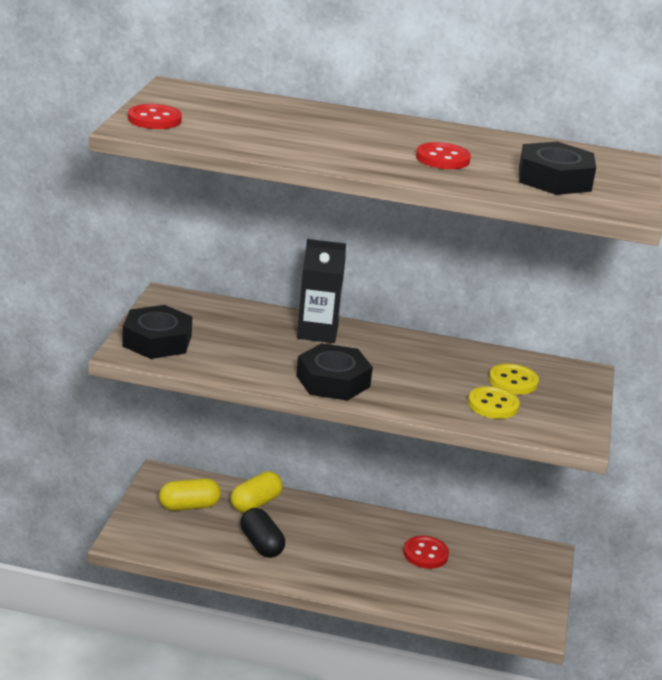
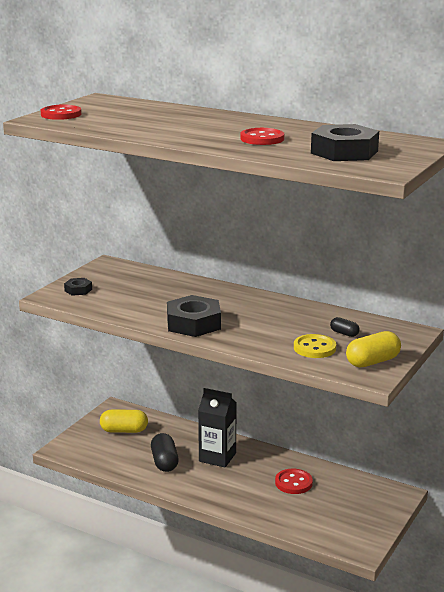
camera: 20 degrees right, 5 degrees down
(157, 341) = (78, 290): black nut -> black nut, size x0.49
(255, 503) = (176, 433): yellow capsule -> yellow capsule (372, 362)
(317, 332) = (205, 291): black carton -> black carton (217, 457)
(513, 381) = (344, 333): yellow button -> black capsule

